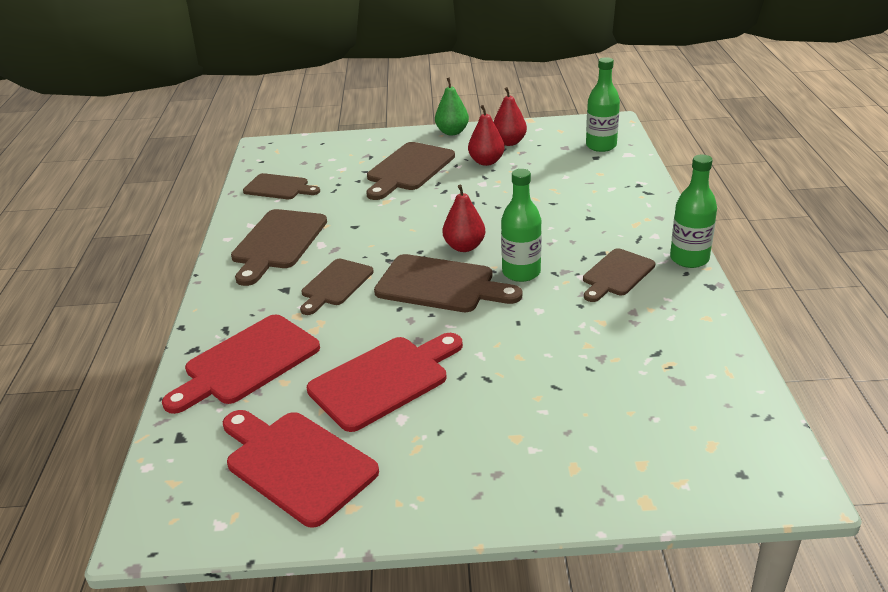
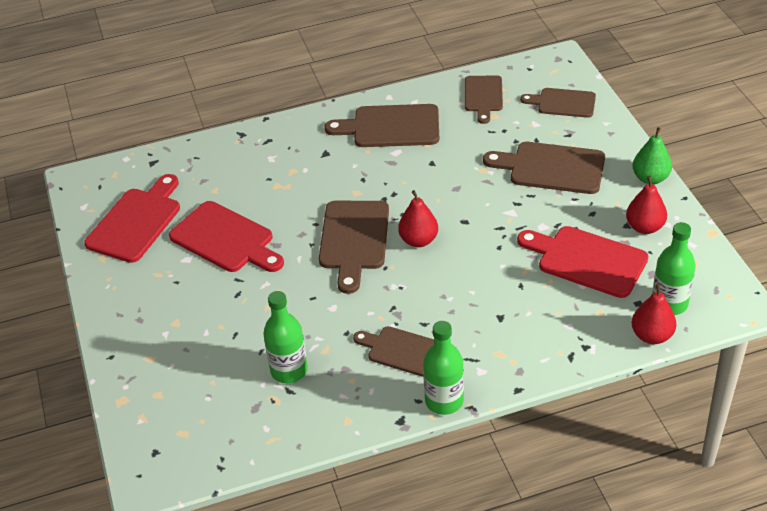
camera: 75 degrees right, 10 degrees up
(247, 363) = (232, 165): red cutting board -> red cutting board (587, 260)
(335, 285) = (338, 179): brown cutting board -> brown cutting board (563, 103)
(486, 162) = (591, 219): red pear -> red pear (652, 335)
(521, 272) = (387, 286): green bottle -> green bottle (289, 370)

